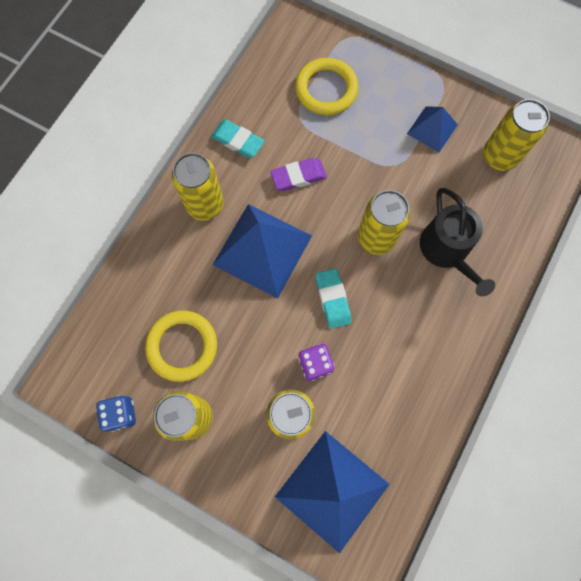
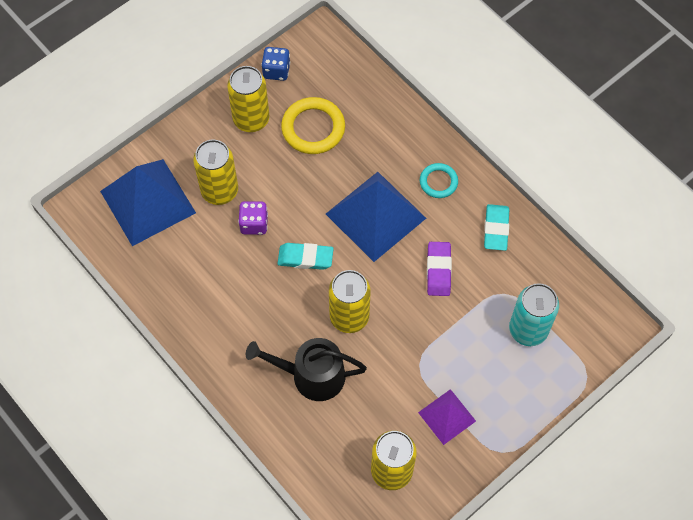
camera: 110 degrees right, 10 degrees down
(205, 205) = (438, 182): yellow can -> turquoise ring
(237, 141) = (496, 229): turquoise eraser -> turquoise eraser turned 45 degrees counterclockwise
(326, 89) = (528, 330): yellow ring -> turquoise can
(432, 129) = (447, 416): blue pyramid -> purple pyramid

